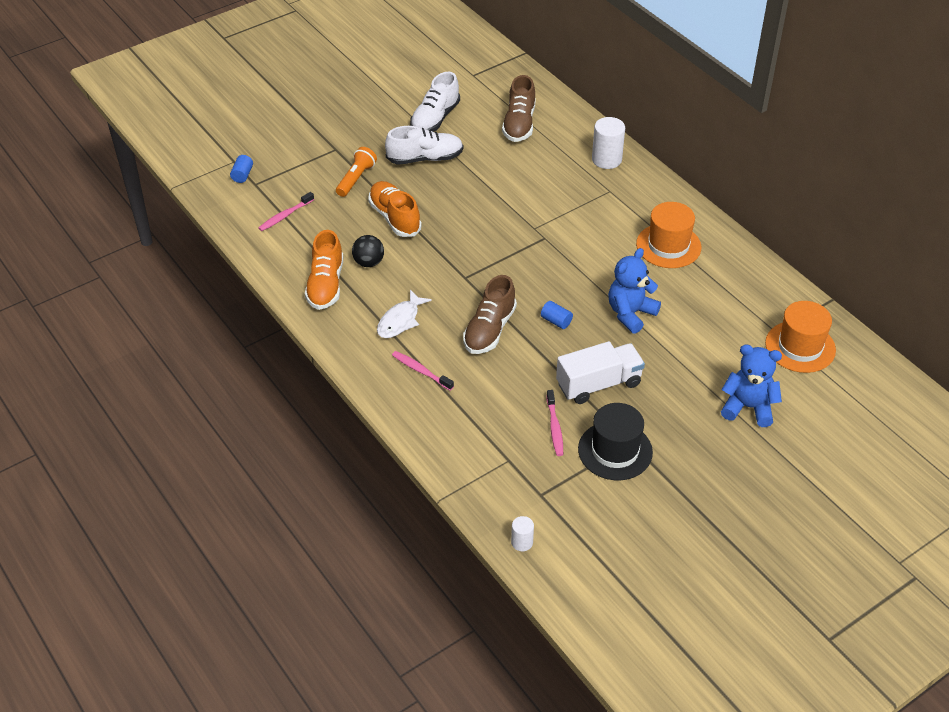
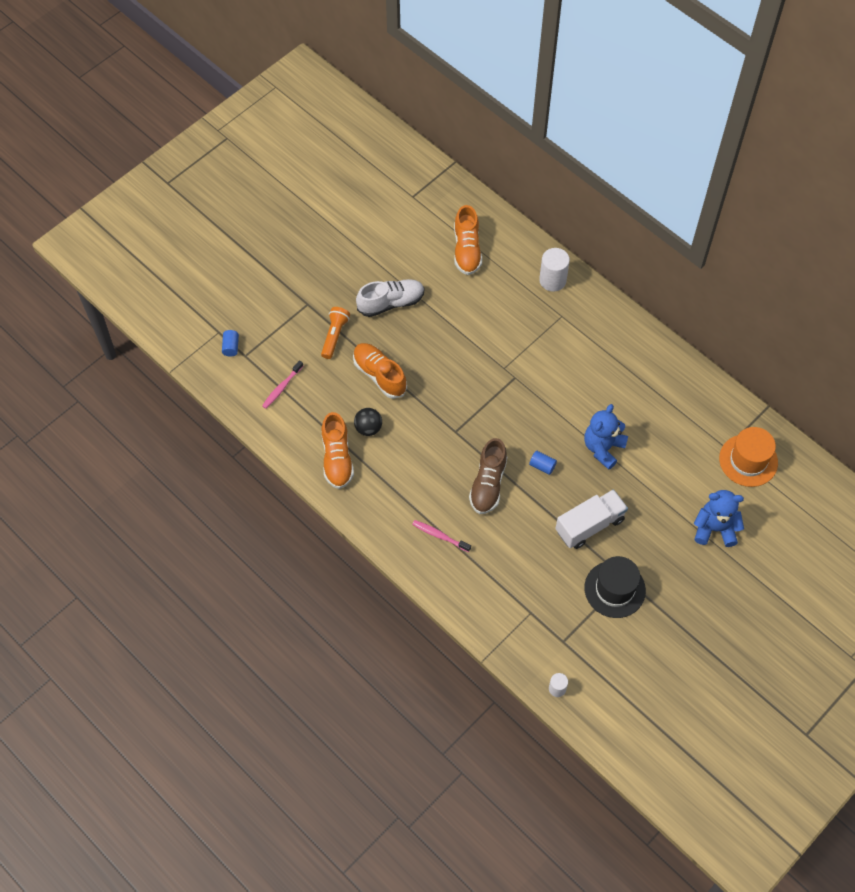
camera: 10 degrees left, 15 degrees up
(400, 320) = (410, 486): white fish -> none
(435, 118) = (389, 254): white shoe -> none
(519, 124) = (467, 250): brown shoe -> orange shoe
(554, 427) = (562, 574): pink toothbrush -> none
(668, 246) = (623, 370): orange hat -> none

